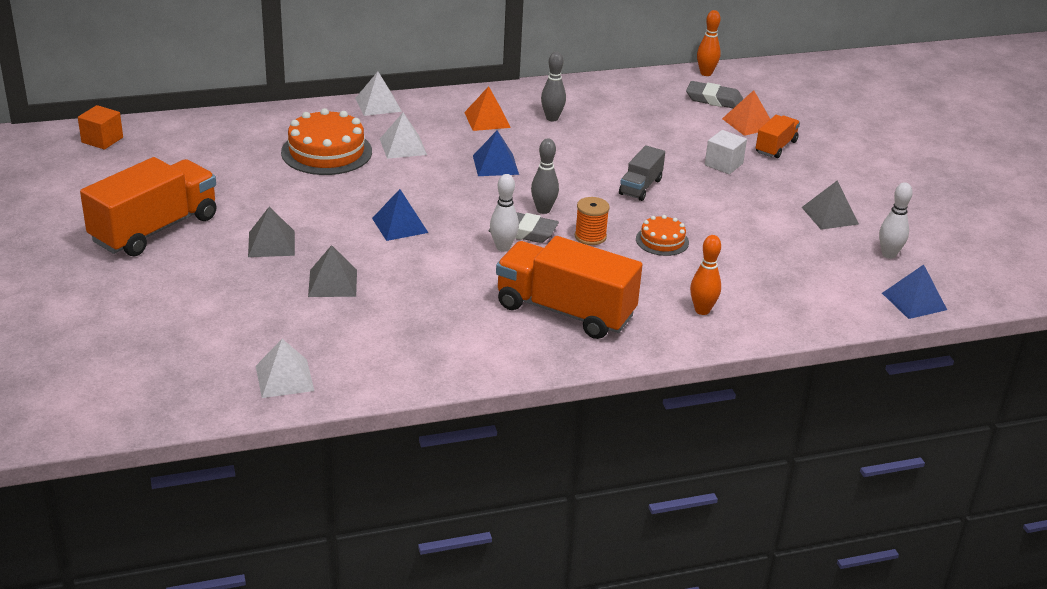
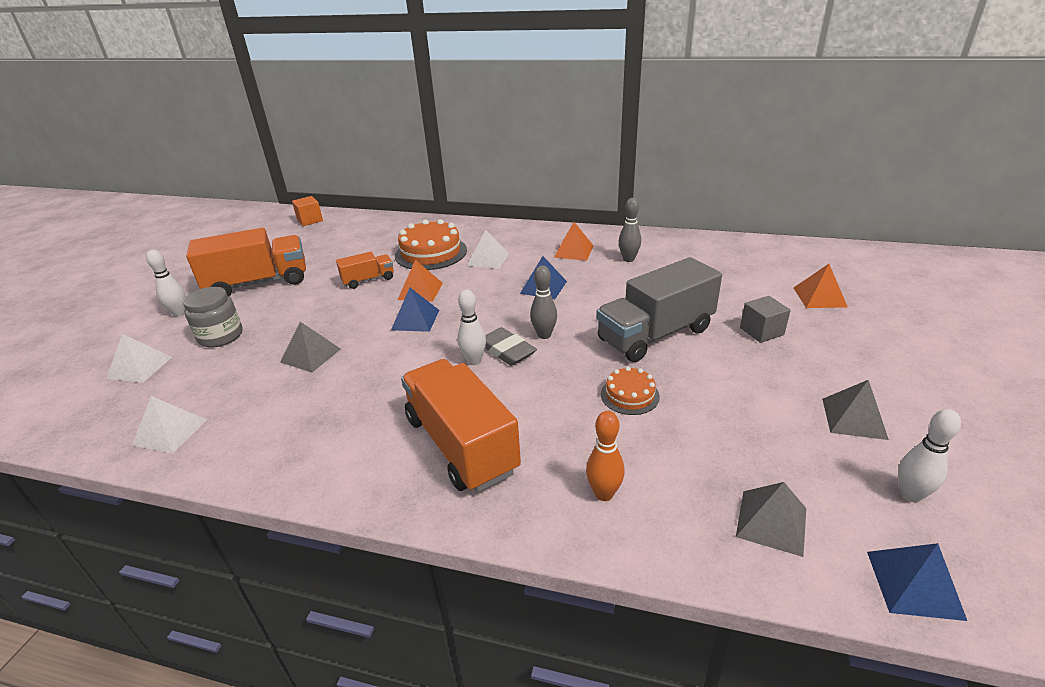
camera: 35 degrees right, 0 degrees up
(103, 282) = (179, 313): none -> white bowling pin
(200, 291) = (220, 336): none -> grey jar
(271, 243) = (311, 311): grey pyramid -> grey pyramid (771, 522)
(368, 196) = (420, 291): none -> orange pyramid
(378, 104) = (504, 227): white pyramid -> white pyramid (140, 367)
(590, 236) = (562, 371): orange spool -> none
(640, 187) = (655, 334): grey truck -> grey truck, size x1.95
(706, 73) = (806, 246): orange bowling pin -> none
(714, 99) = (797, 269): grey eraser -> none
(723, 164) = (761, 331): white cube -> grey cube
(776, 147) = (835, 326): orange truck -> orange truck (368, 280)

